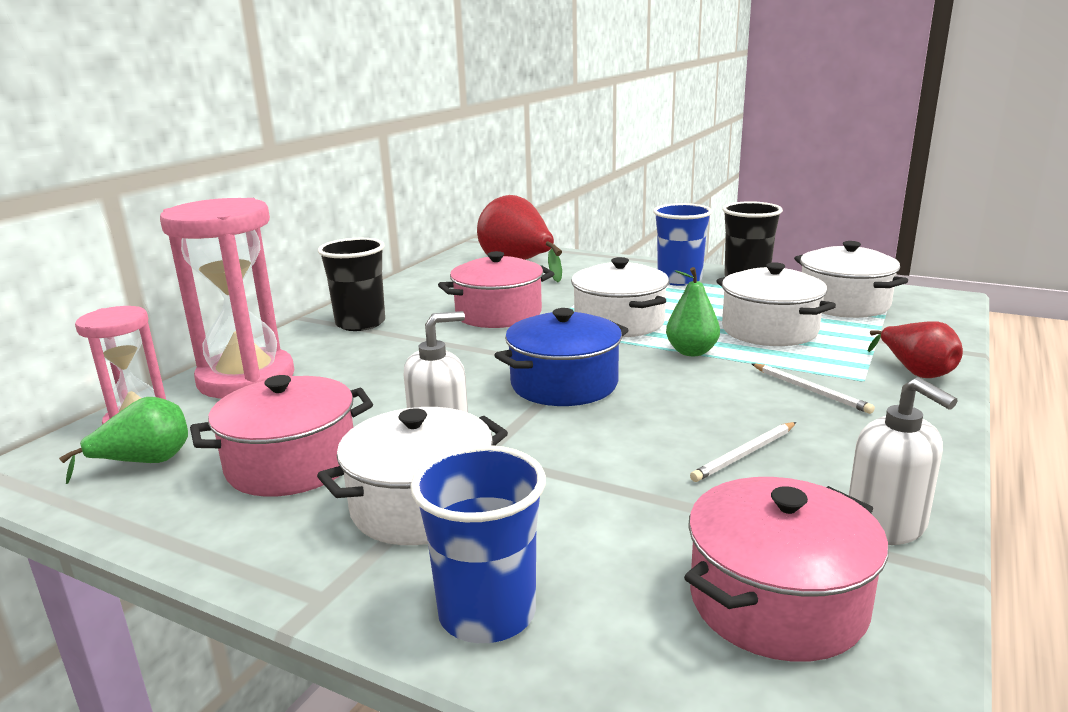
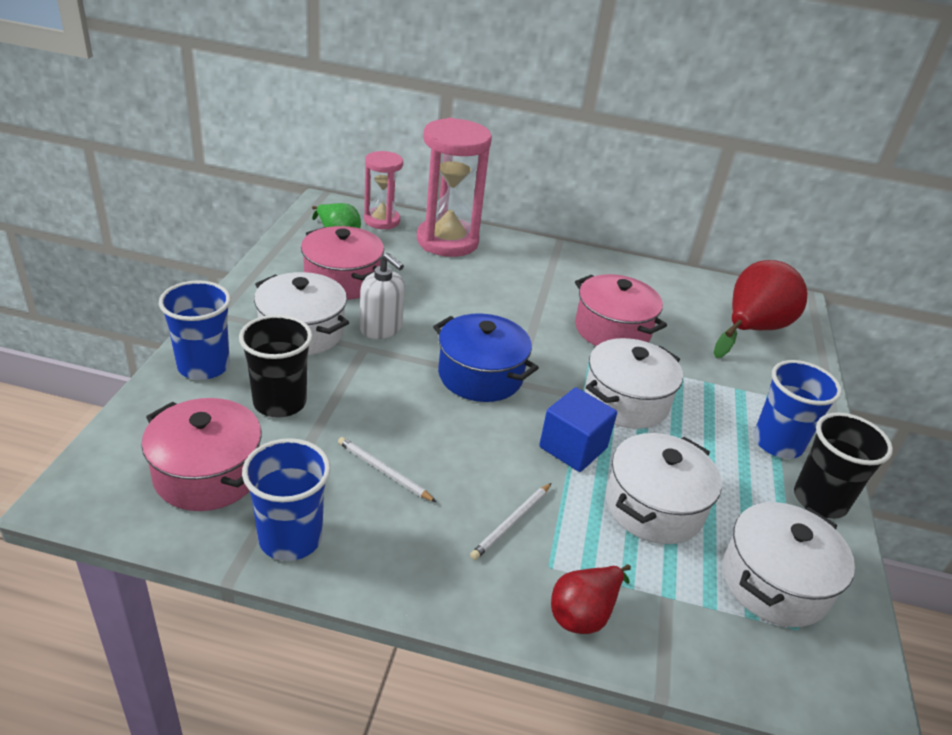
camera: 70 degrees right, 15 degrees up
(360, 323) = (559, 266): black cup -> black cup (280, 402)
(691, 352) = (573, 447): green pear -> blue cube
(886, 525) = (290, 538): white soap dispenser -> blue cup

